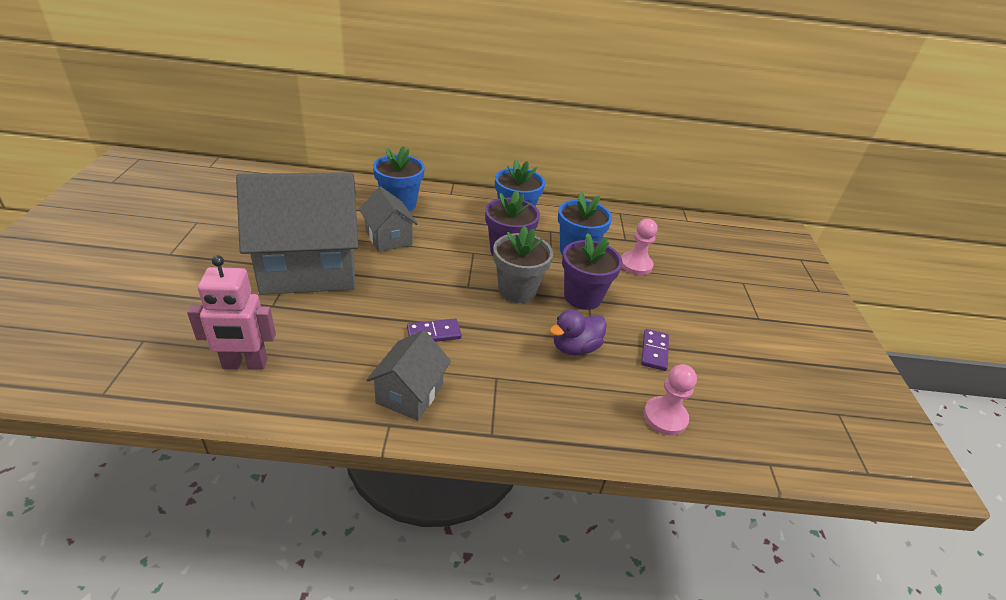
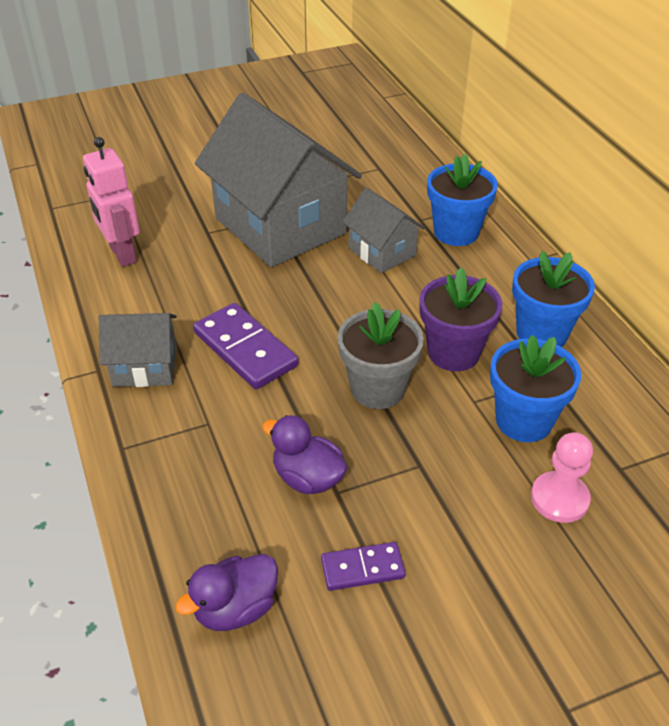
camera: 70 degrees right, 5 degrees up
(388, 238) = (382, 252): grey house -> grey house turned 75 degrees counterclockwise
(434, 333) = (245, 349): purple domino -> purple domino, size x1.73
(582, 297) = (420, 457): purple flower pot -> none
(665, 417) = (235, 608): pink pawn -> purple duck

